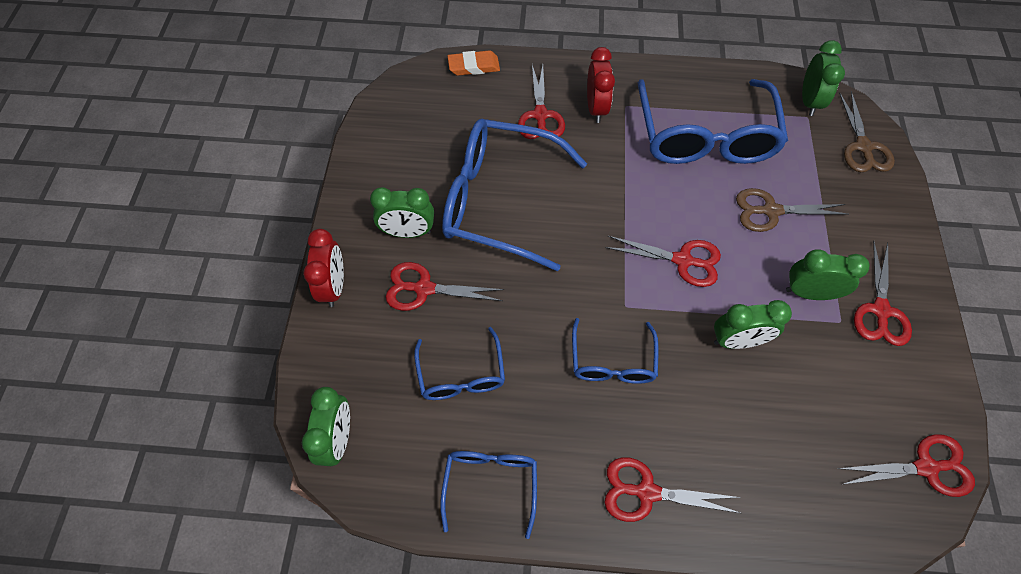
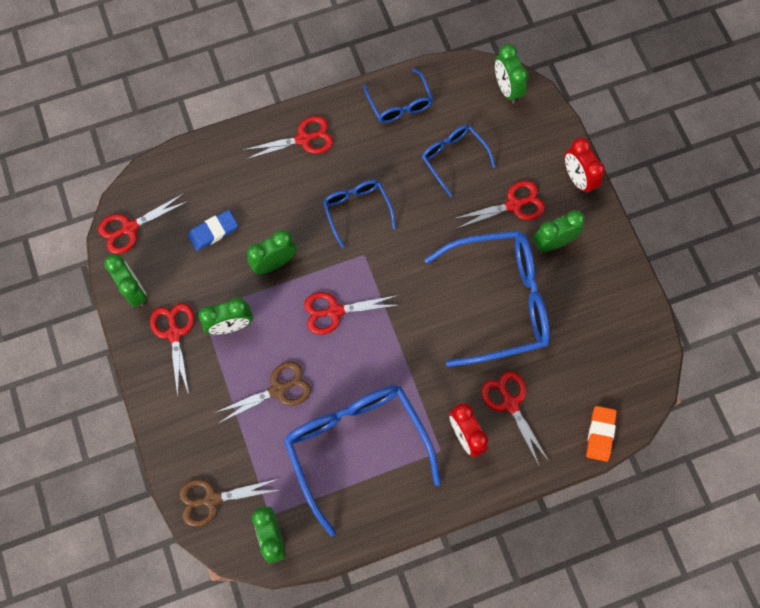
camera: 155 degrees right, 10 degrees up
(474, 66) = (600, 434): orange eraser -> orange eraser turned 45 degrees counterclockwise
(808, 413) = (213, 231): none -> blue eraser
(863, 147) = (212, 499): brown scissors -> brown scissors turned 75 degrees counterclockwise
(926, 380) = (134, 291): none -> green clock

